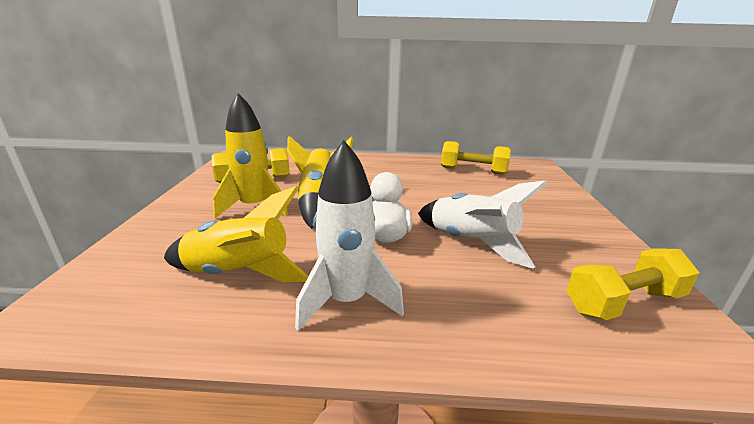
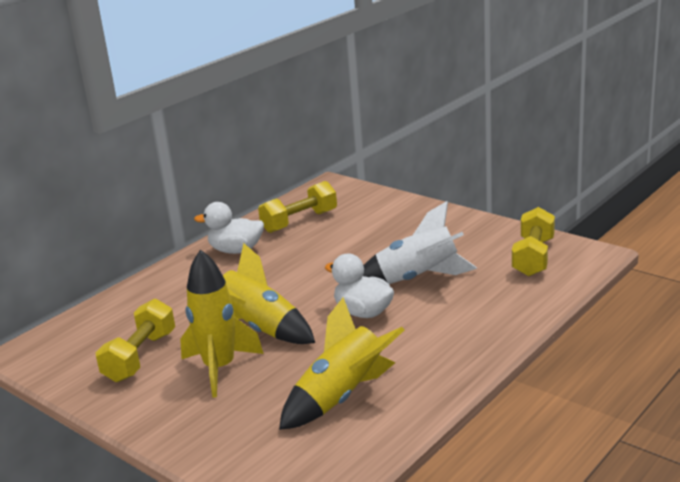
camera: 50 degrees left, 0 degrees up
(347, 301) = (430, 355): white rocket -> none
(407, 165) = (236, 250): none -> white duck

